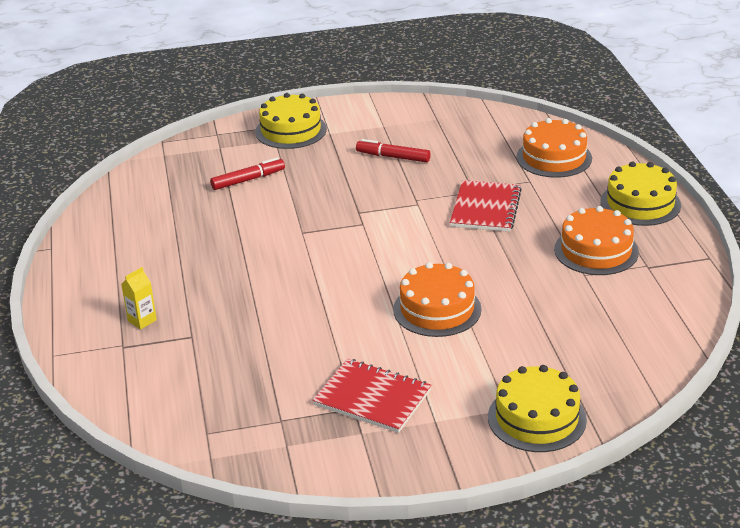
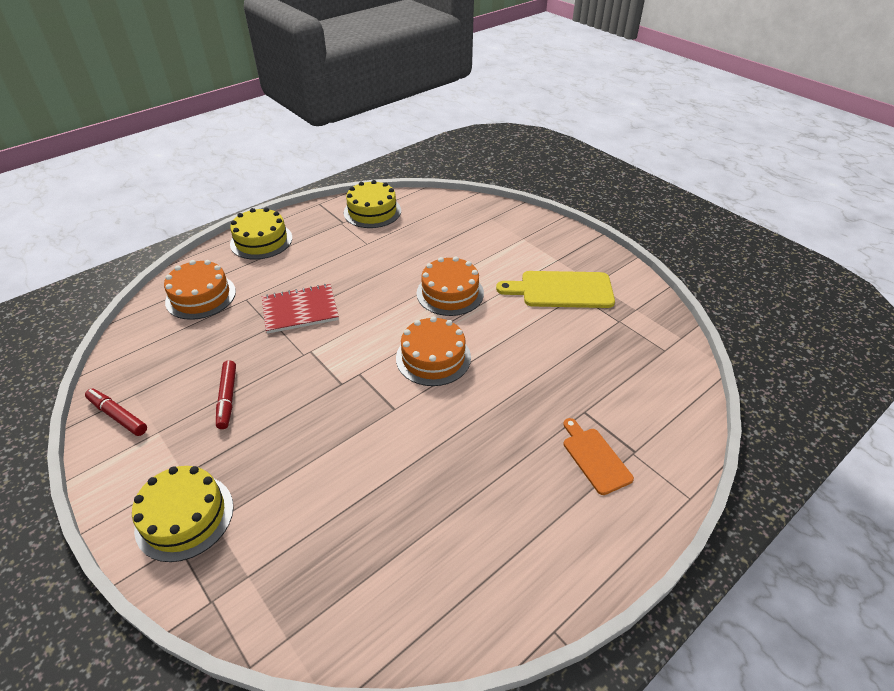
camera: 120 degrees left, 10 degrees up
(142, 320) = (595, 458): yellow carton -> orange cutting board
(248, 180) = (316, 502): red marker -> red marker (118, 416)
(372, 398) = (562, 290): red notebook -> yellow cutting board
(537, 418) = (521, 227): yellow cake -> yellow cake (372, 211)
(596, 251) = (334, 245): orange cake -> orange cake (433, 357)

